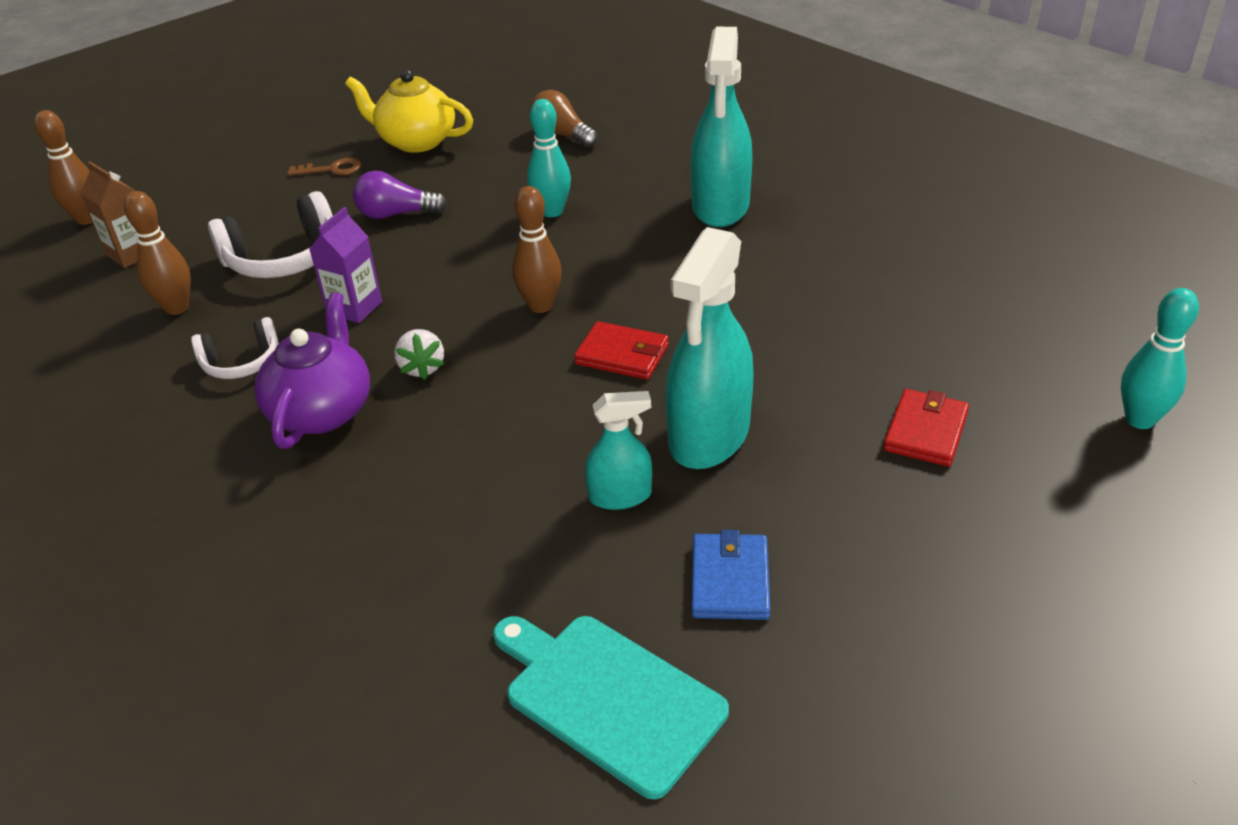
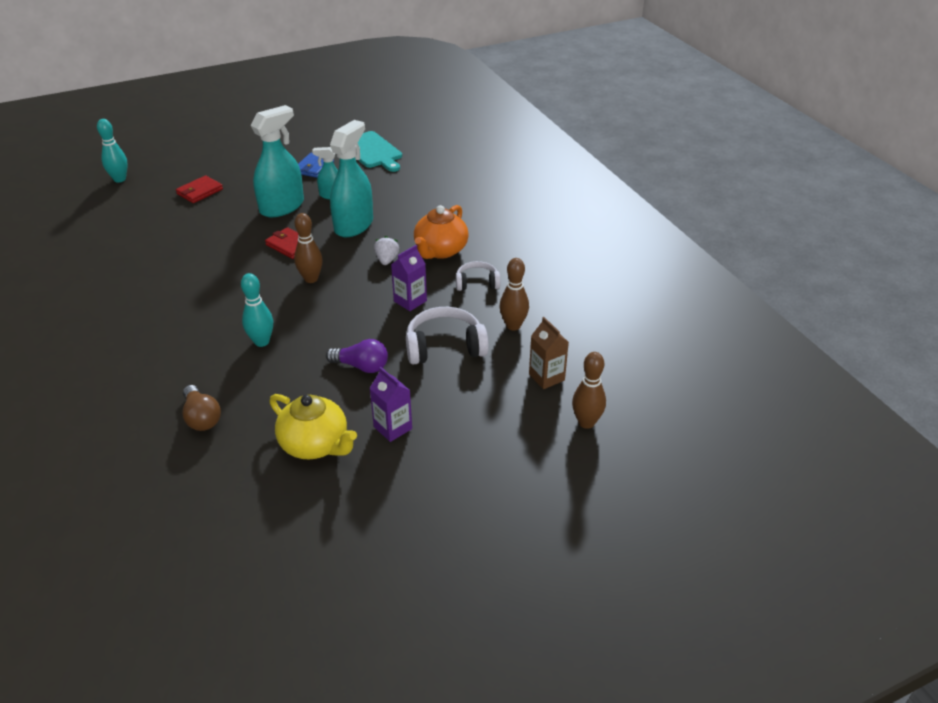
camera: 165 degrees left, 0 degrees up
(322, 411) = (440, 250): purple teapot -> orange teapot
(332, 169) = (393, 428): brown key -> purple carton
(720, 207) = (161, 319): turquoise spray bottle -> turquoise spray bottle (354, 225)

